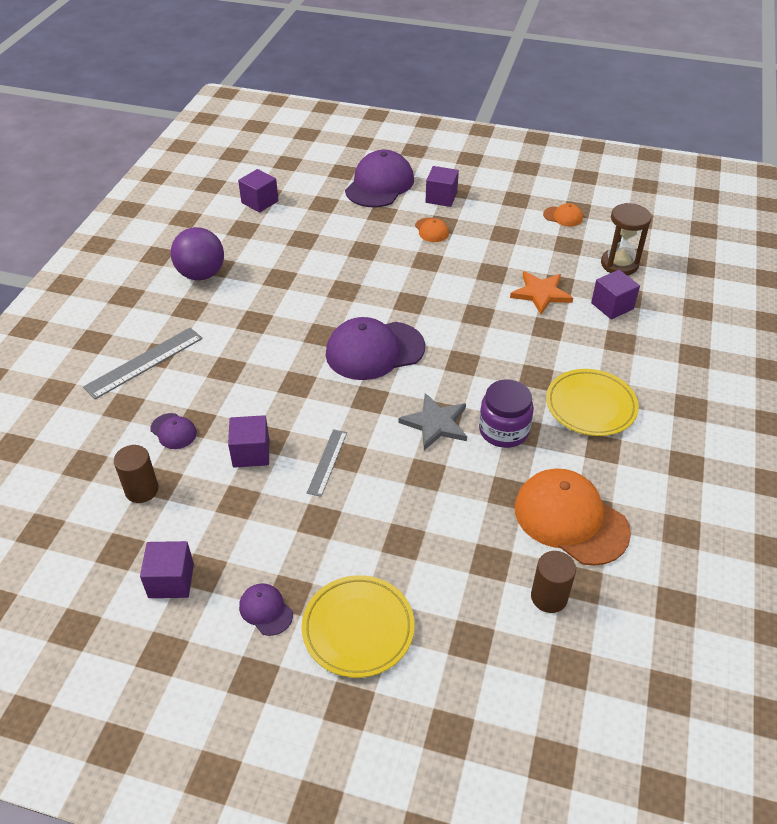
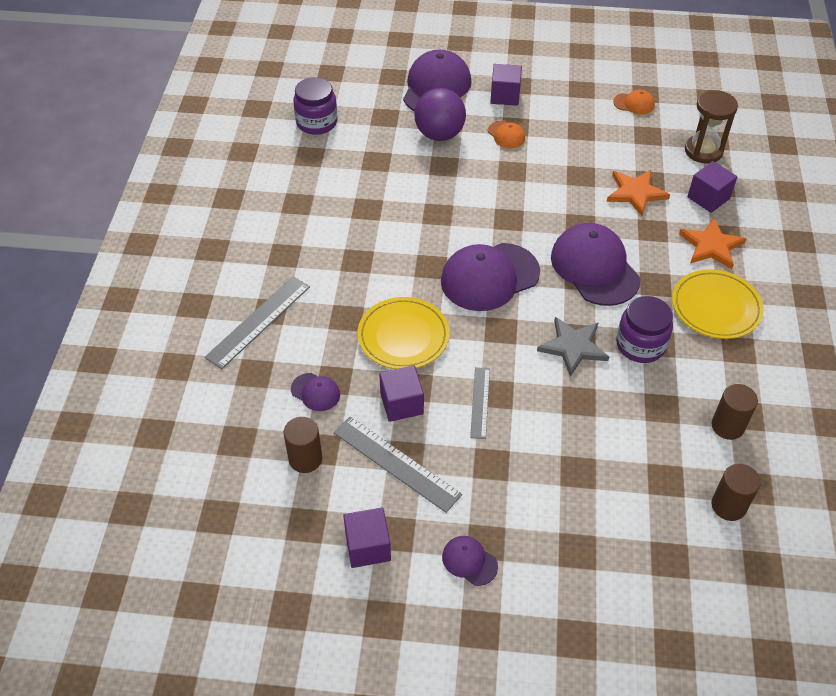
camera: 10 degrees left, 5 degrees up
(201, 274) = (283, 214): purple ball -> purple ball (439, 134)
(226, 506) = (396, 463): none -> grey ruler
(260, 202) = (317, 122): purple cube -> purple jar
(358, 628) = (562, 564): yellow plate -> yellow plate (403, 336)
(480, 355) = (594, 268): none -> purple cap
(570, 519) = (727, 426): orange cap -> brown cylinder
(602, 349) = (711, 246): none -> orange star

